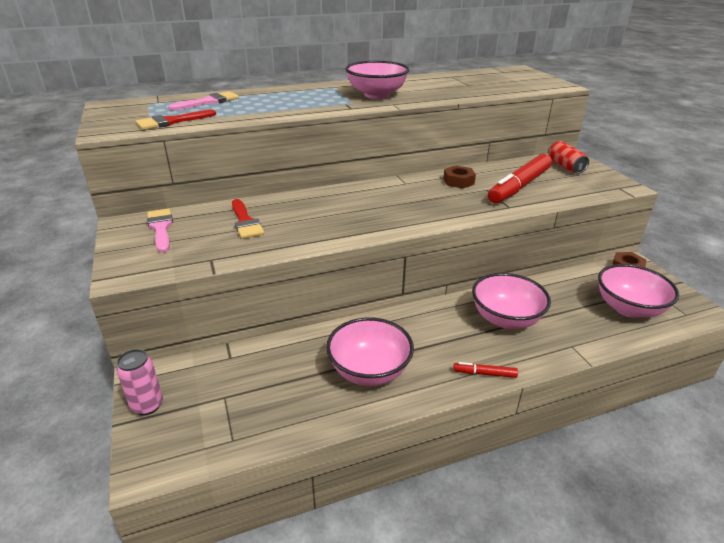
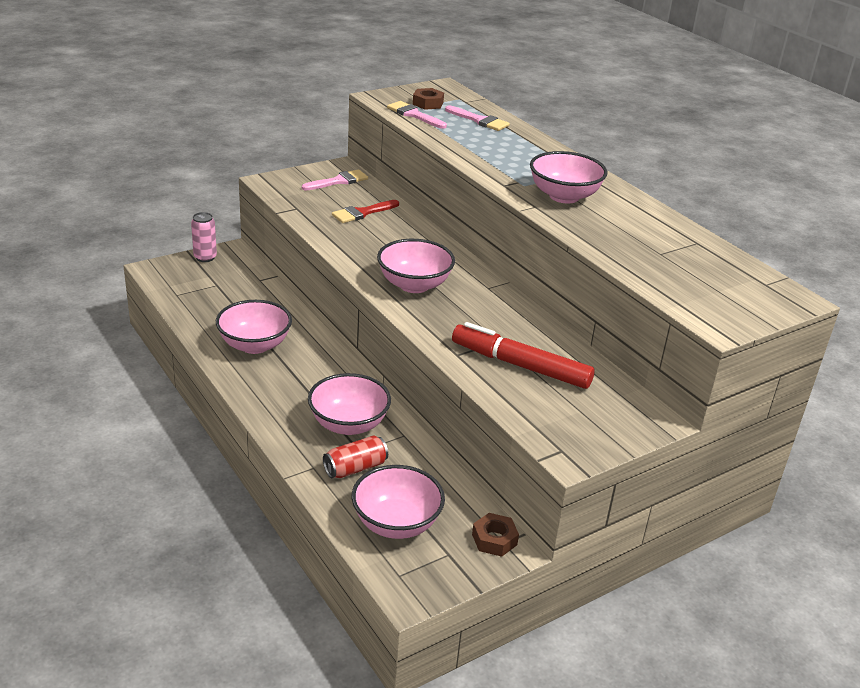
camera: 75 degrees right, 0 degrees up
(171, 121) = (414, 115): red brush -> pink brush
(397, 211) = (414, 285): none -> pink bowl
(458, 181) = (512, 322): brown nut -> brown nut (428, 103)
(484, 374) = (261, 407): red marker -> none
(565, 166) = (613, 410): red can -> red can (355, 468)

